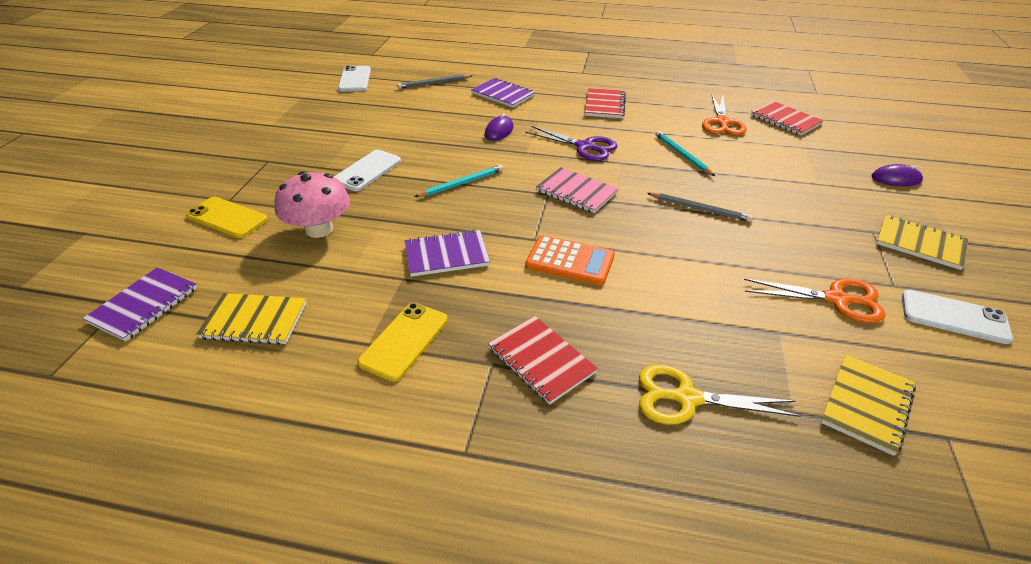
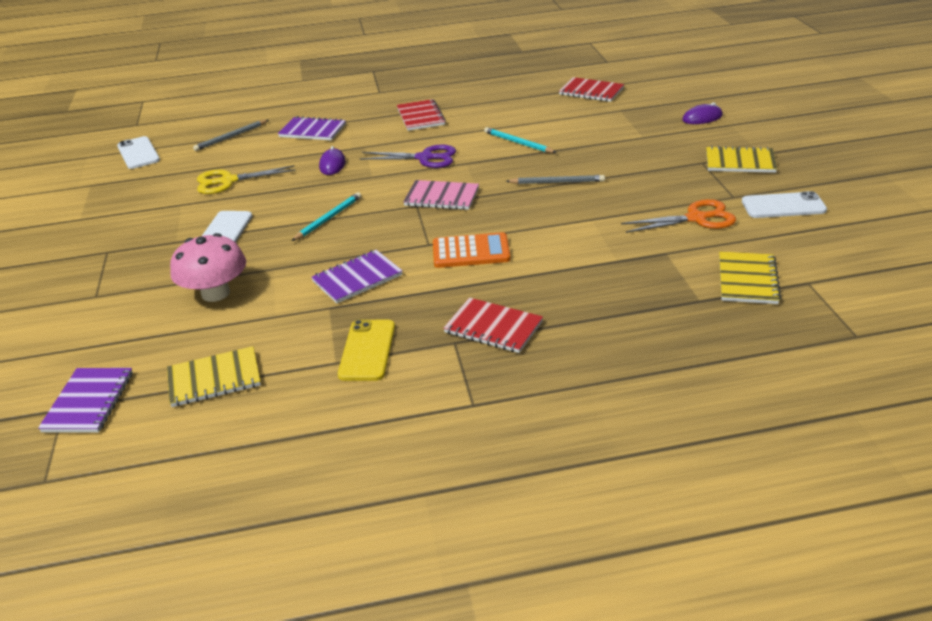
camera: 20 degrees left, 5 degrees down
(227, 218) = (108, 311): yellow phone -> none
(686, 398) = (620, 316): yellow scissors -> yellow scissors (228, 181)
(722, 122) = (537, 107): orange scissors -> none

